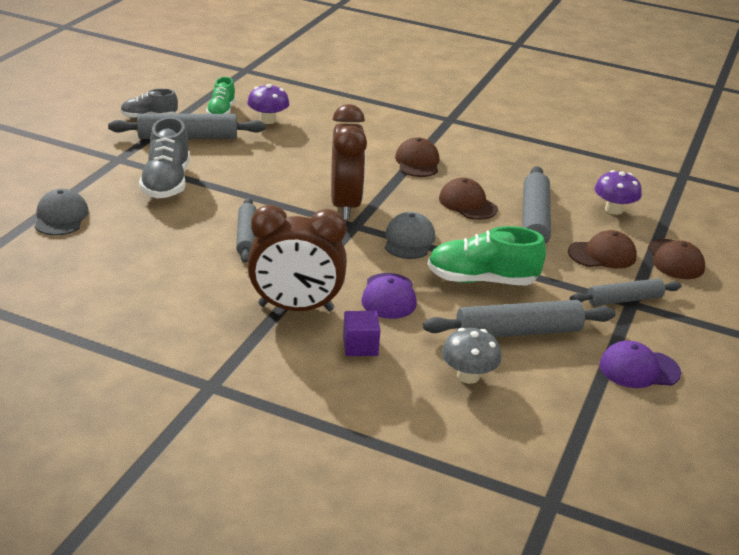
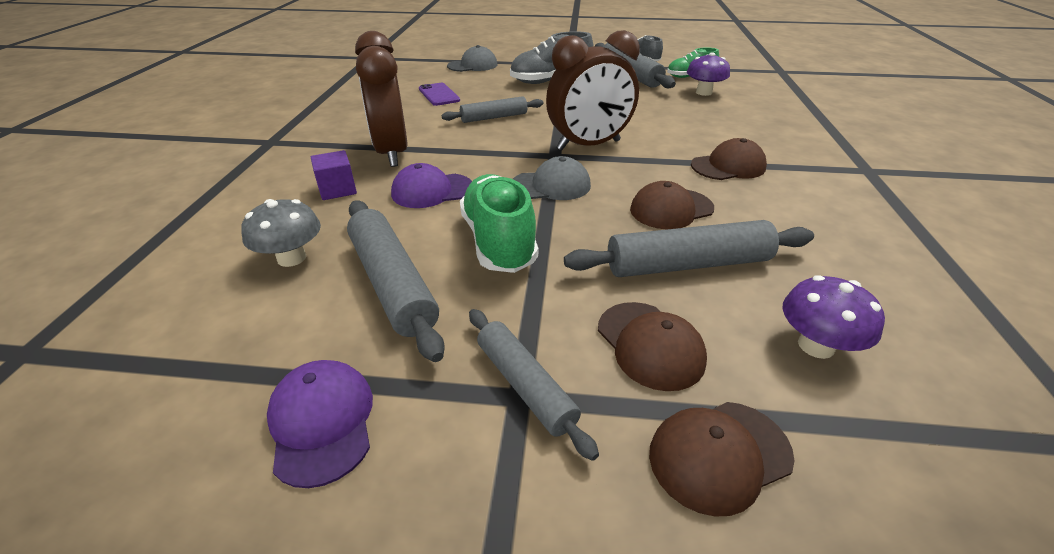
camera: 75 degrees right, 5 degrees up
(149, 257) = (439, 95): none -> purple phone
(467, 204) = (671, 209): brown cap -> brown cap turned 150 degrees counterclockwise

